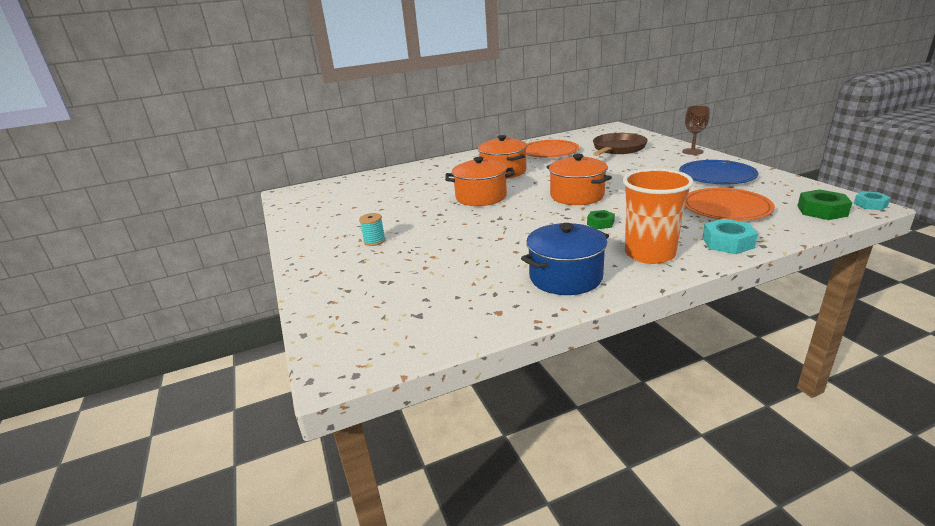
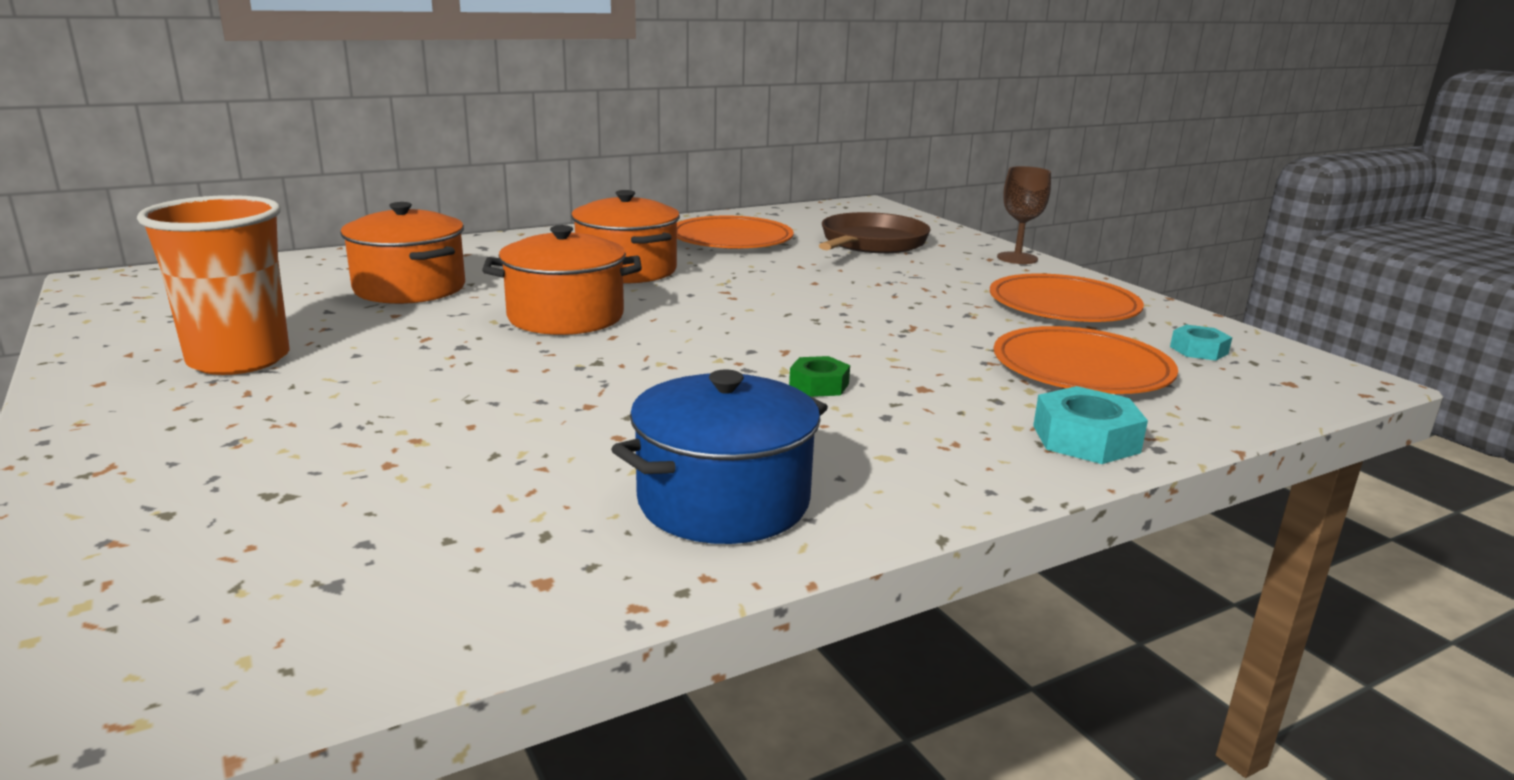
camera: 10 degrees left, 5 degrees down
(374, 241) = (282, 398): turquoise spool -> none
(577, 196) = (776, 327): orange pot -> orange pot (410, 288)
(649, 254) = (919, 456): orange cup -> orange cup (239, 360)
(716, 176) = (1063, 306): blue plate -> orange plate
(822, 211) = (1268, 384): green nut -> none
(870, 204) = (1358, 377): turquoise nut -> turquoise nut (1198, 350)

